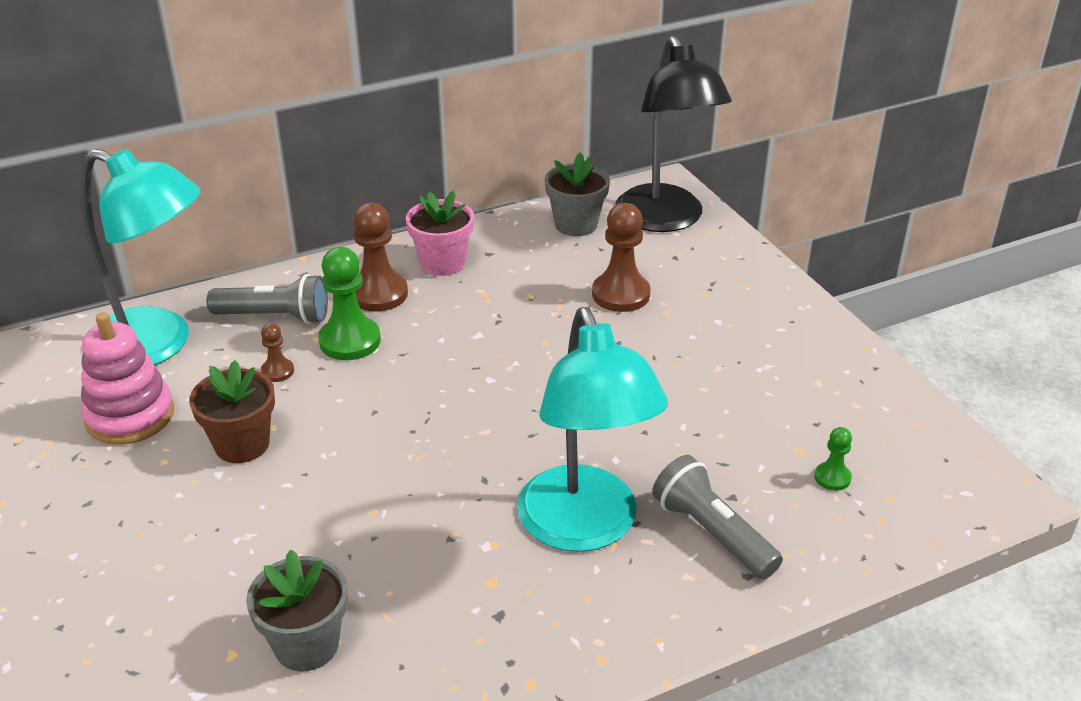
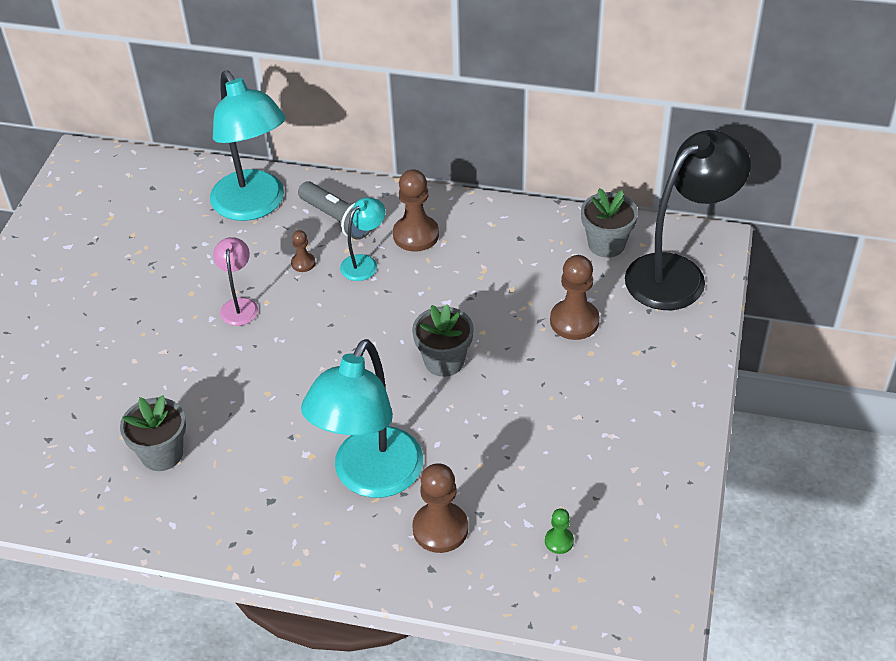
camera: 40 degrees right, 10 degrees up
(130, 416) = (199, 251): pink stacking toy -> none
(242, 444) = (239, 305): brown flower pot -> pink lamp
(350, 341) = (364, 263): green pawn -> turquoise lamp
(442, 263) = (480, 230): pink flower pot -> none
(536, 385) = (444, 361): none -> grey flower pot
(665, 220) = (678, 273): black lamp -> black lamp turned 150 degrees counterclockwise
(712, 533) = (440, 529): grey flashlight -> brown pawn

